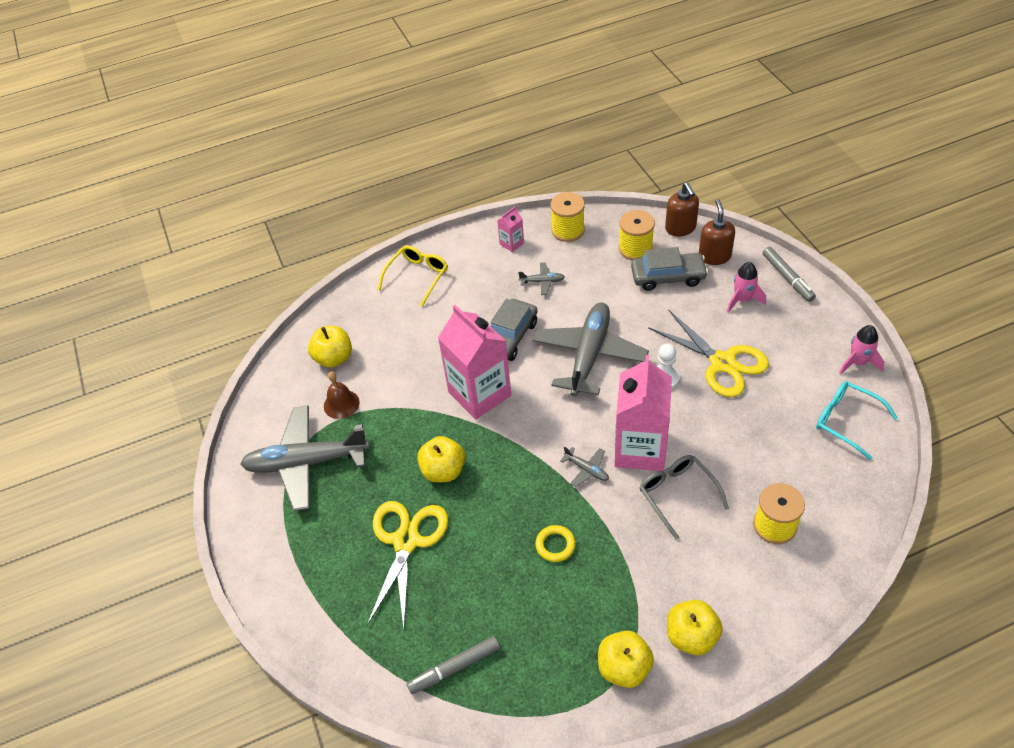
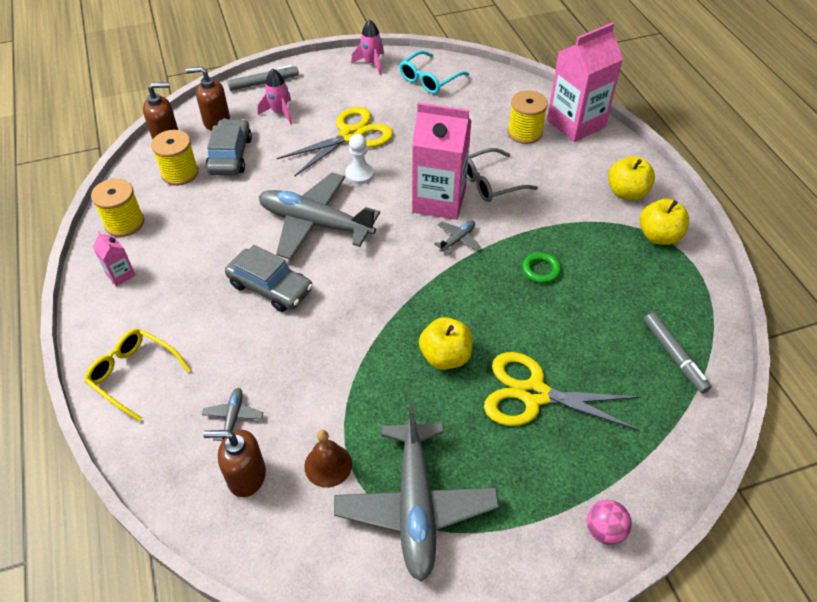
camera: 90 degrees left, 0 degrees up
(278, 595) = (604, 530): none -> pink ball
(334, 358) = (246, 476): yellow apple -> brown soap dispenser
(479, 394) = (345, 318): pink carton -> pink carton (575, 123)
(542, 281) = (196, 251): grey plane -> grey plane (233, 418)
(555, 545) = (540, 270): yellow ring -> green ring

